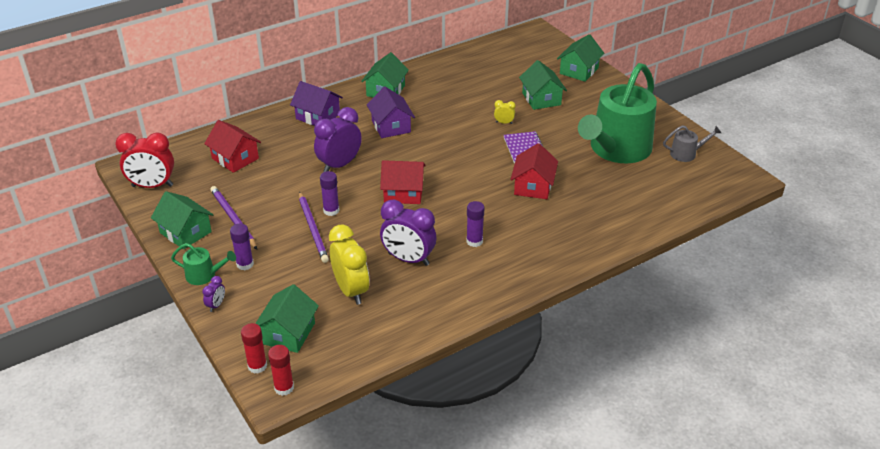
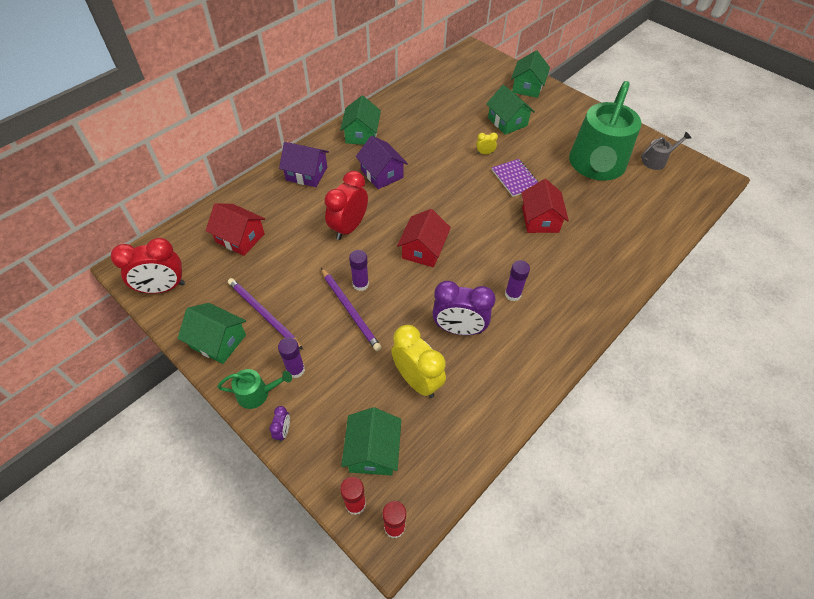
camera: 15 degrees left, 15 degrees up
(339, 165) = (348, 227): purple clock -> red clock
(403, 193) = (423, 249): red house -> red house turned 60 degrees counterclockwise

